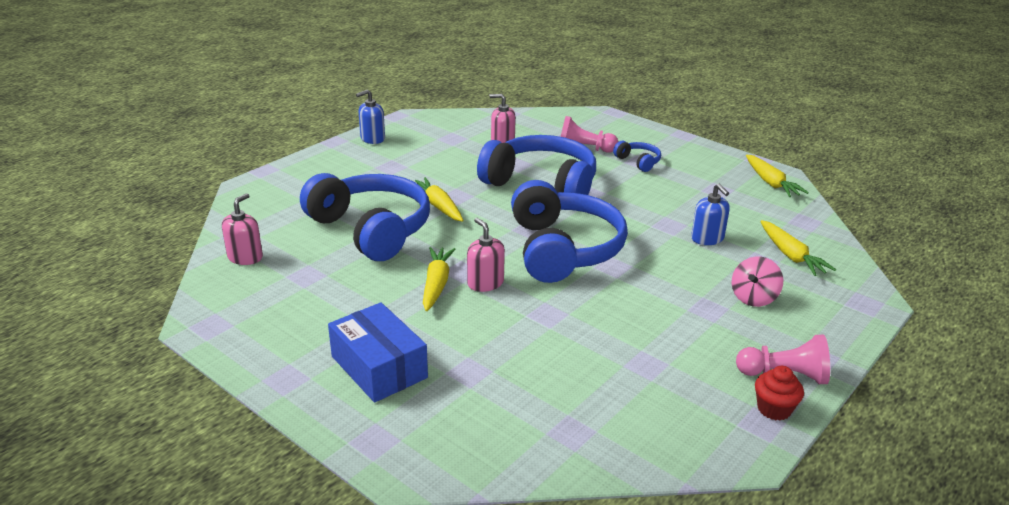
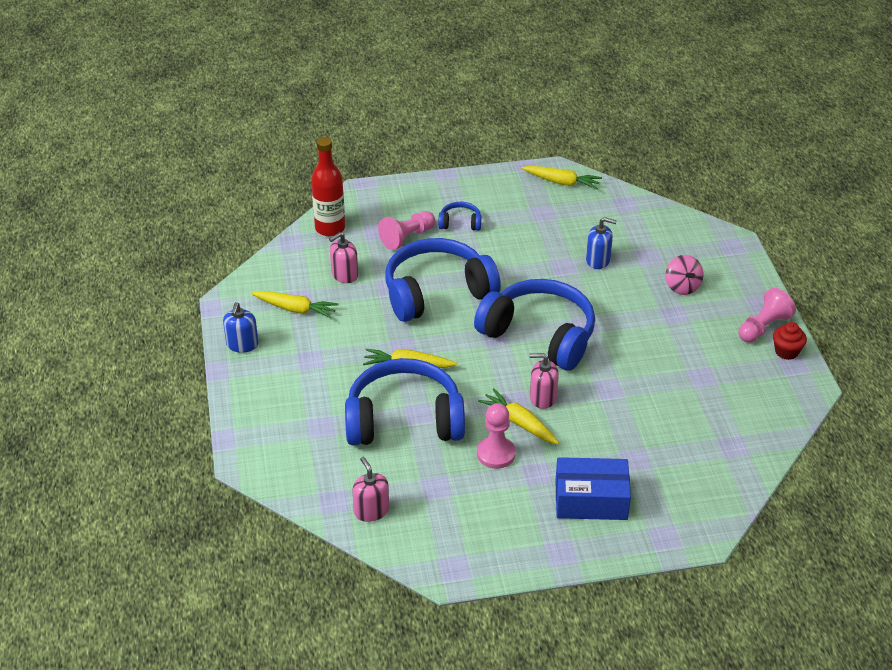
camera: 50 degrees left, 10 degrees up
(381, 288) = (496, 454): none -> pink pawn
(543, 120) = (330, 228): none -> red bottle
(791, 255) = (655, 238): yellow carrot -> yellow carrot (295, 309)

